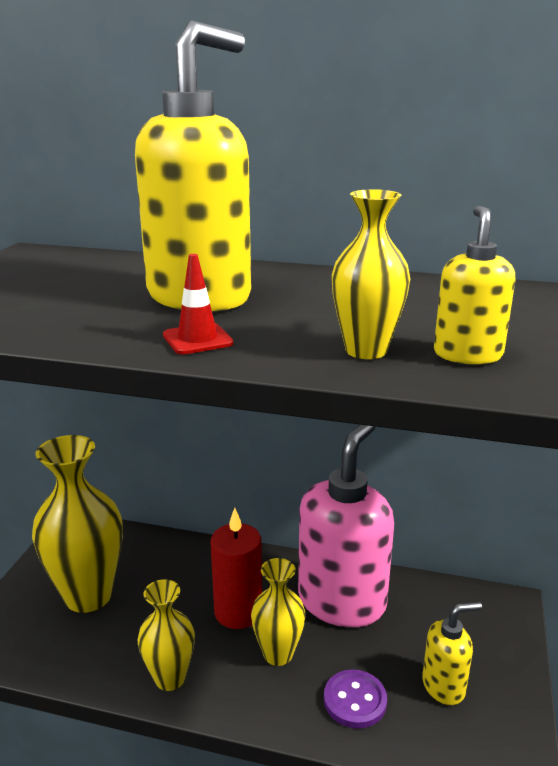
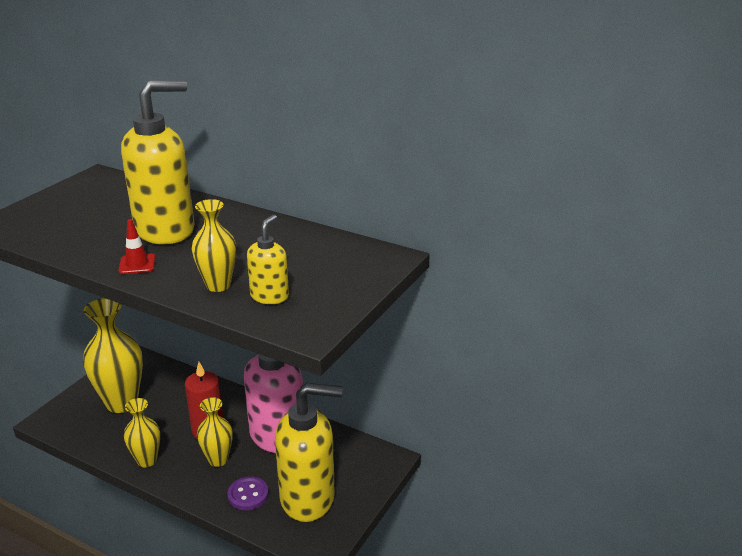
camera: 15 degrees right, 5 degrees up
(444, 686) = (308, 498): yellow soap dispenser -> yellow soap dispenser, size x2.07

